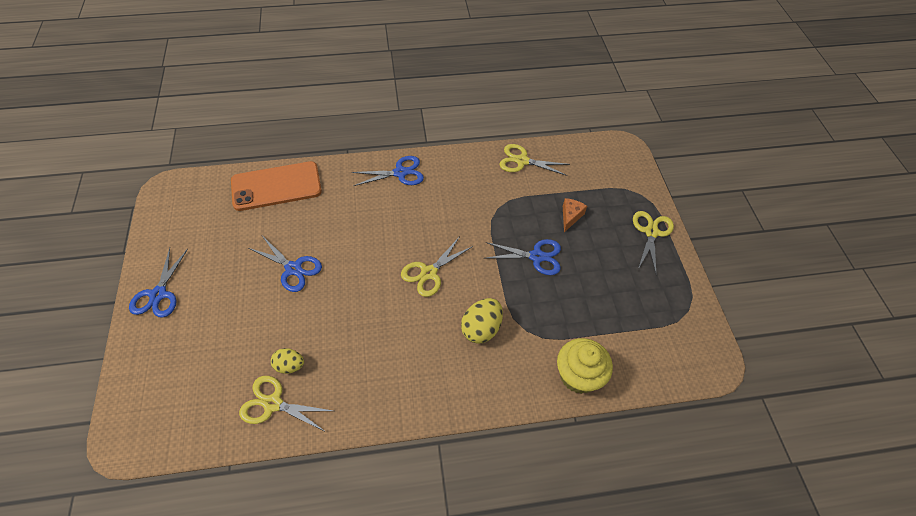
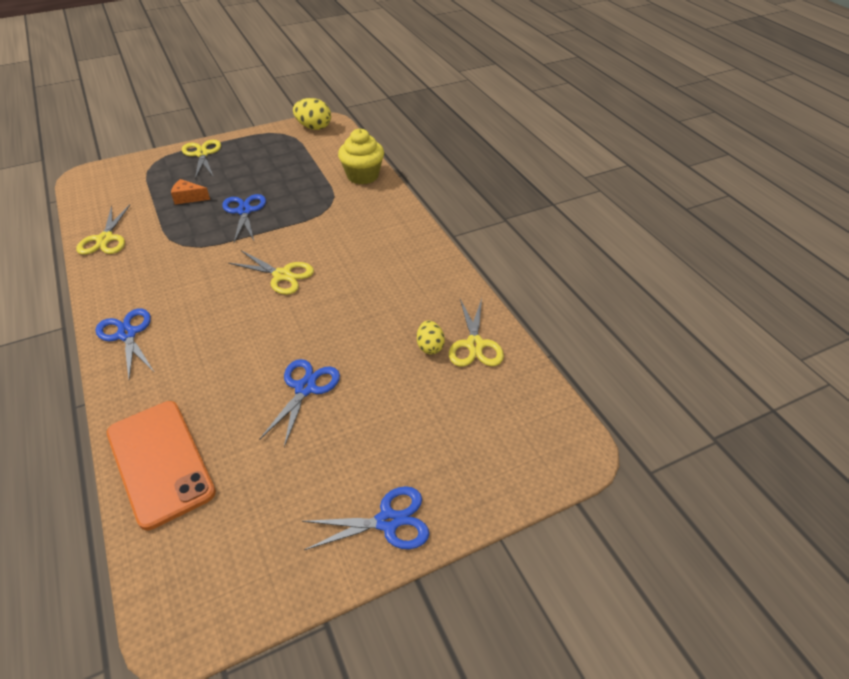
camera: 105 degrees left, 10 degrees down
(481, 329) = (337, 230): yellow egg -> yellow egg (314, 127)
(651, 232) = (202, 154): yellow scissors -> yellow scissors turned 75 degrees clockwise

